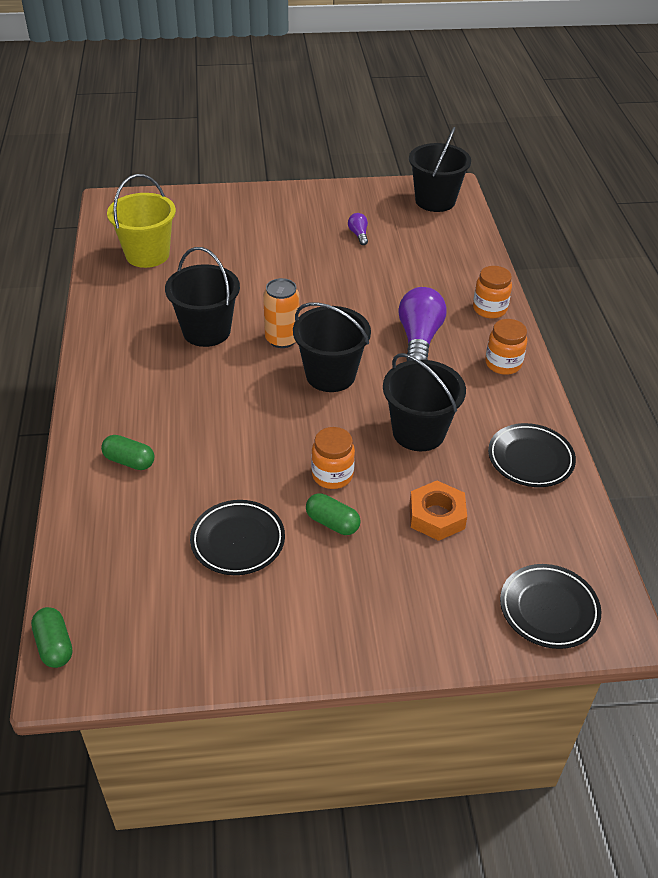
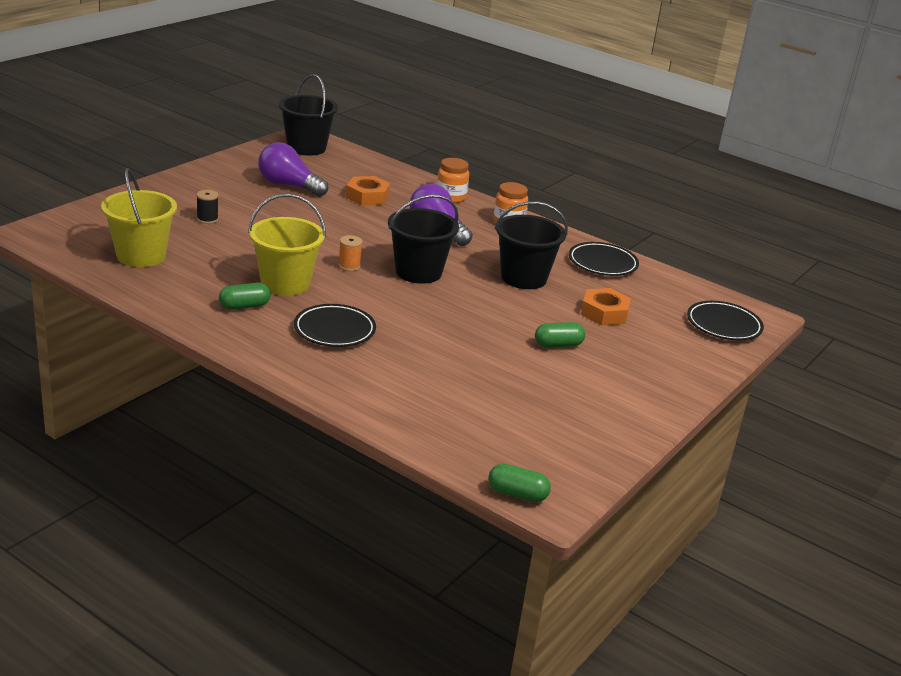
camera: 50 degrees left, 15 degrees down
(129, 461) = (375, 379): green capsule -> green capsule (244, 306)
(206, 331) = (285, 283): black bucket -> yellow bucket
(238, 541) = (523, 382): black plate -> black plate (334, 330)
(244, 241) = (207, 219): none -> black spool
(282, 339) = (349, 266): orange can -> orange spool
(332, 475) = (515, 322): orange jar -> none
(358, 235) = (289, 185): purple light bulb -> purple light bulb, size x2.10
(410, 274) = (367, 196): none -> orange nut

